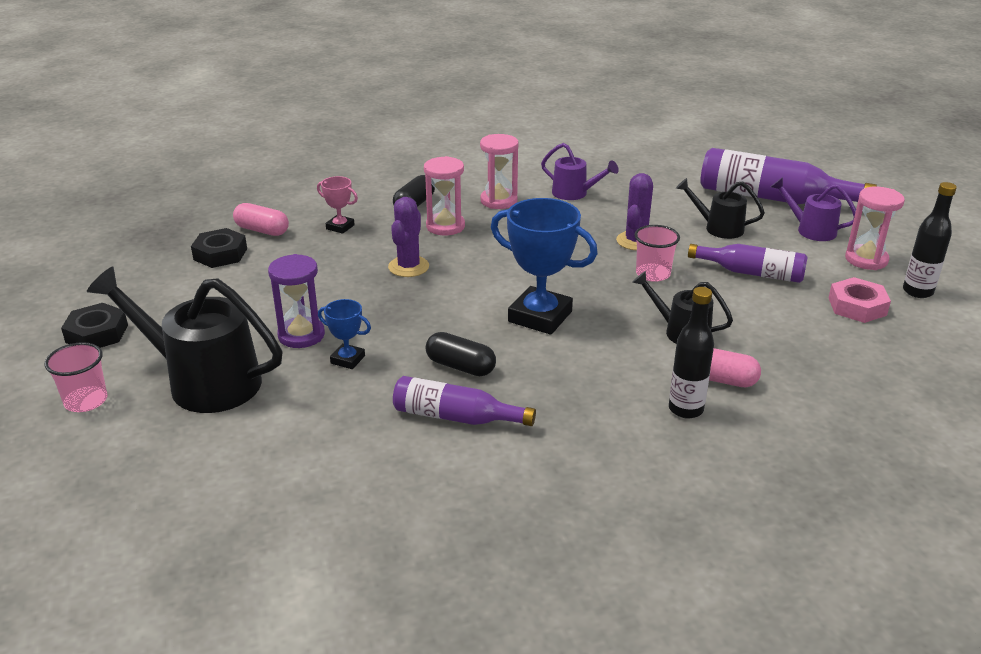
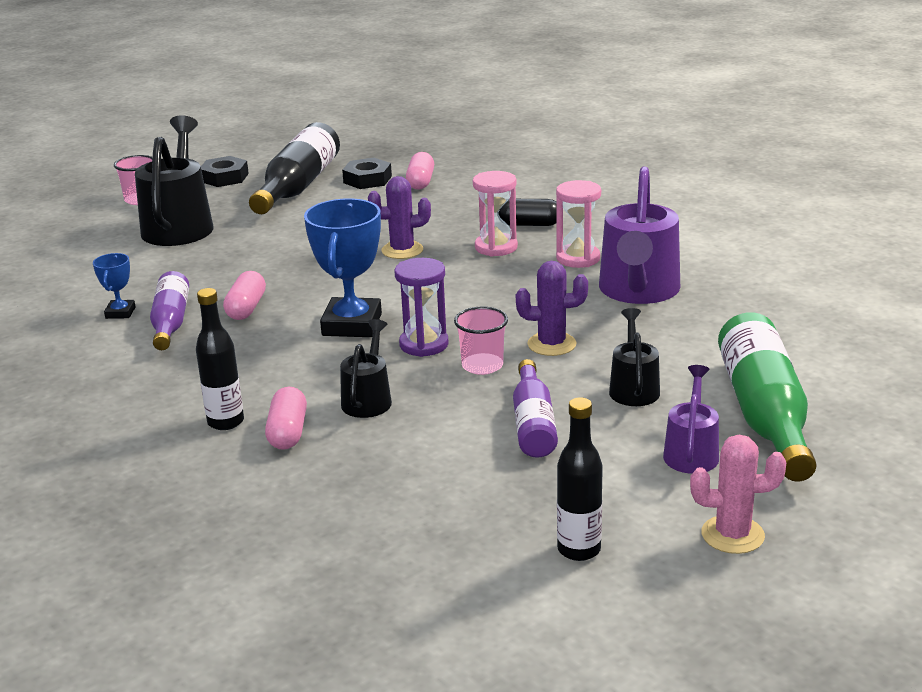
camera: 70 degrees right, 5 degrees down
(186, 293) = (298, 186): none -> black bottle
(301, 335) = (260, 239): purple hourglass -> purple hourglass (424, 344)
(340, 227) = (453, 207): pink trophy -> none
(347, 359) = (234, 264): blue trophy -> blue trophy (120, 313)
(460, 366) = (246, 308): black capsule -> pink capsule
(575, 194) = (638, 292): purple watering can -> purple watering can, size x1.85
(772, 198) = (764, 414): purple bottle -> green bottle
(857, 306) = (502, 504): pink nut -> none
(866, 259) = (640, 502): pink hourglass -> none
(909, 241) = (732, 535): none -> pink cactus

